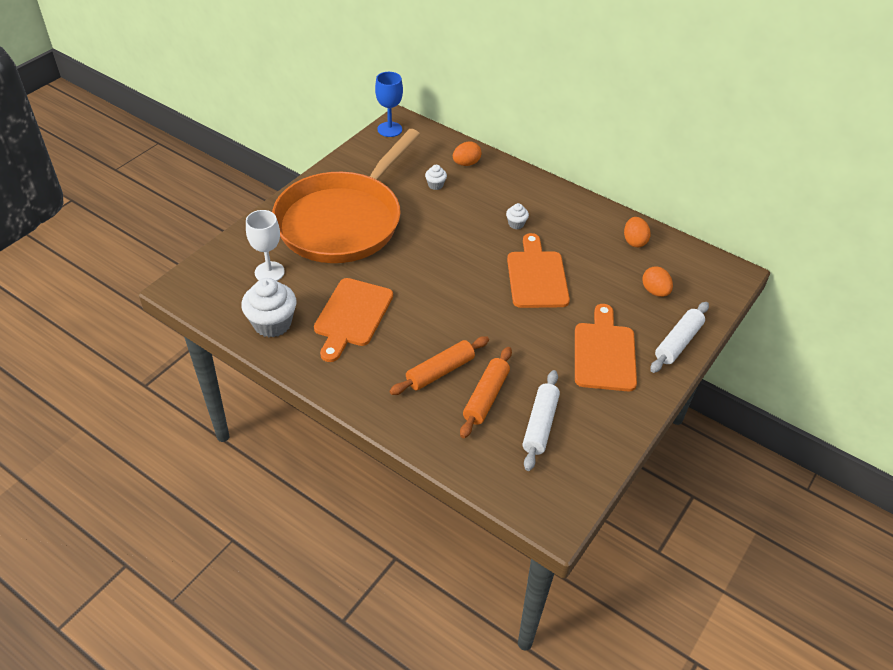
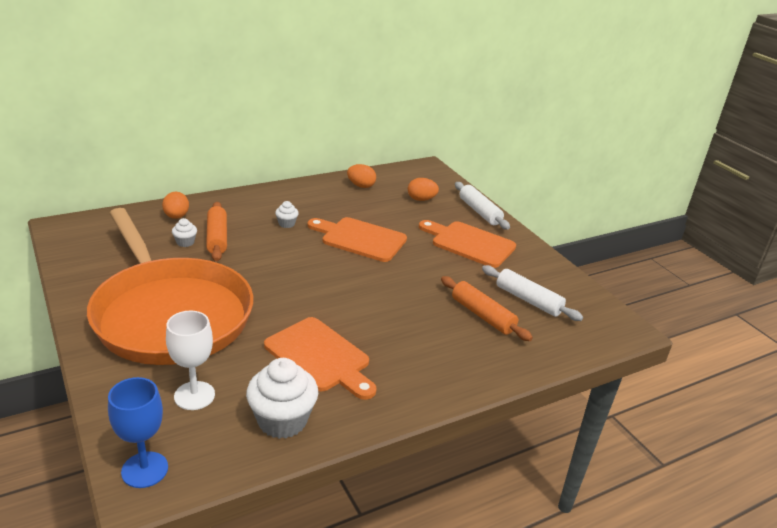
camera: 65 degrees left, 15 degrees down
(389, 129) = (64, 236): blue goblet -> blue goblet (145, 470)
(440, 371) = (436, 329): orange rolling pin -> orange rolling pin (217, 238)

